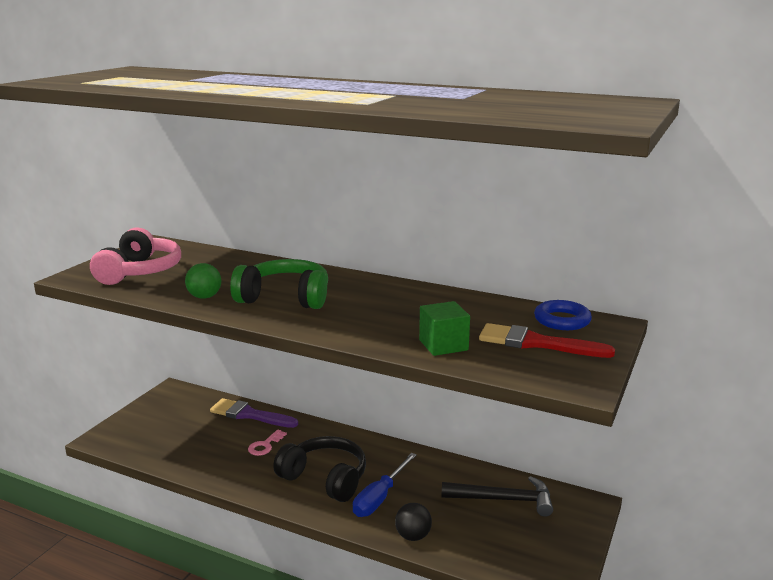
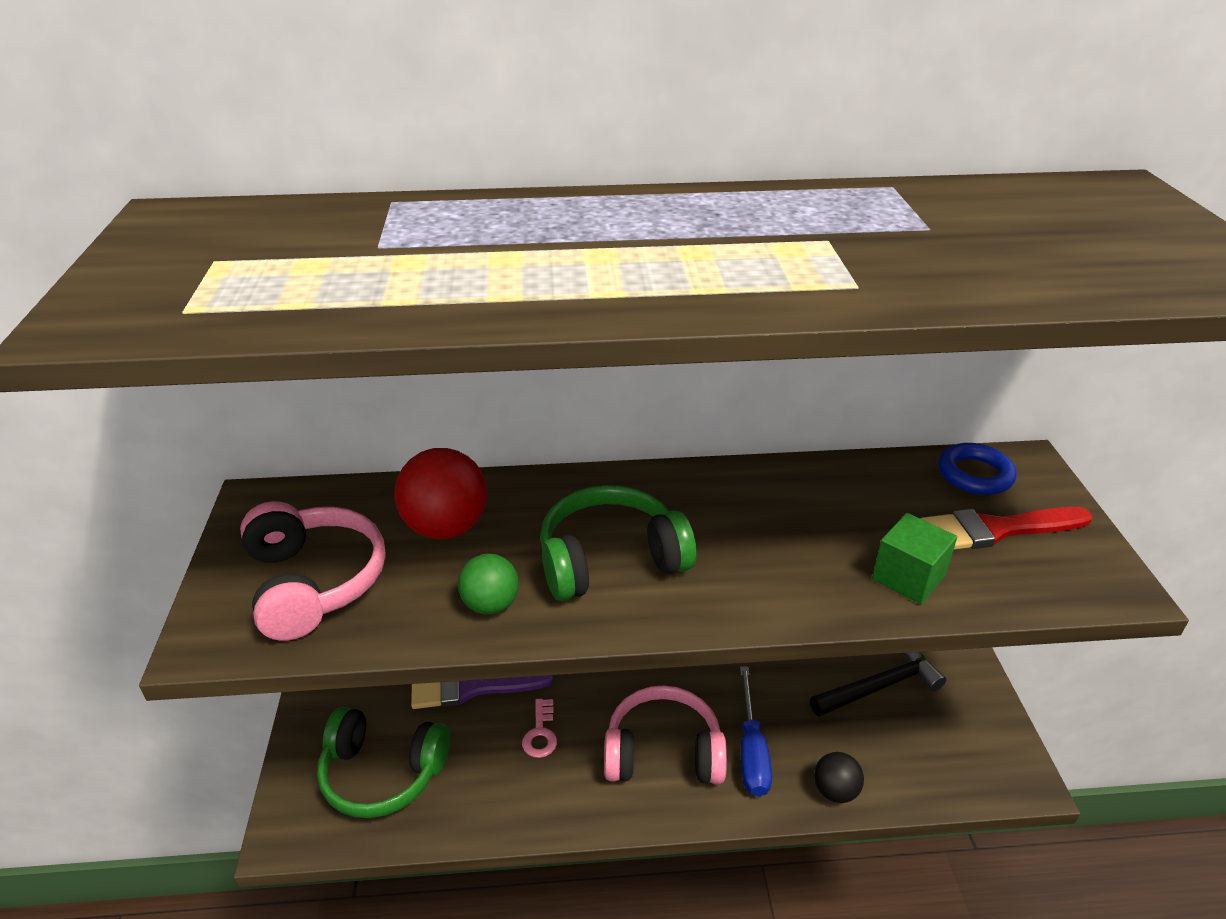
camera: 30 degrees left, 15 degrees up
(169, 432) = (382, 773): none -> green headphones
(223, 269) = (446, 527): none -> red ball
(325, 478) = (663, 752): black headphones -> pink headphones

